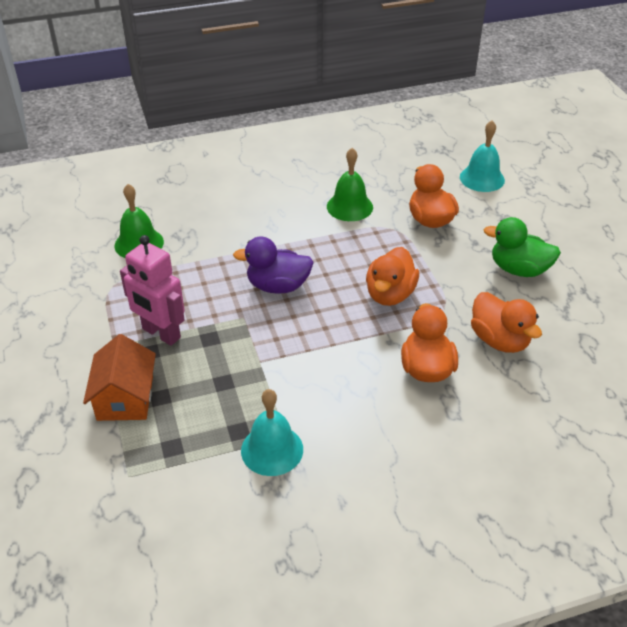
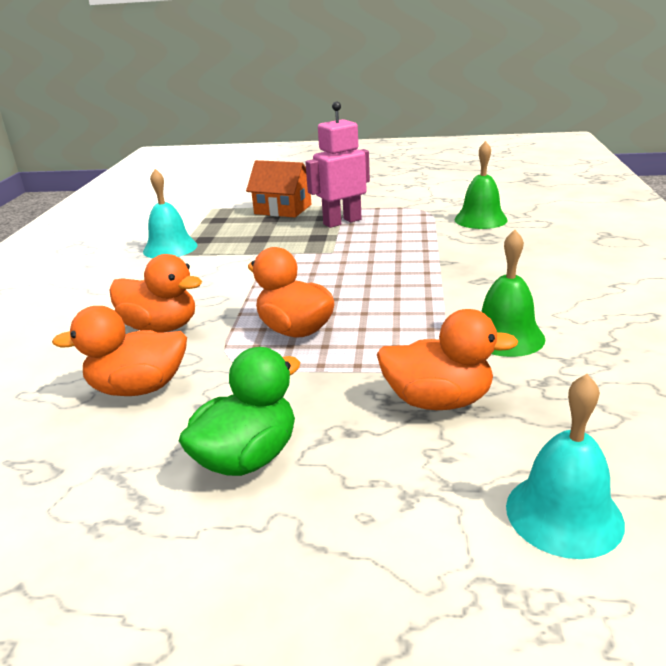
camera: 115 degrees right, 15 degrees down
(278, 286) = (365, 271): purple duck -> none

